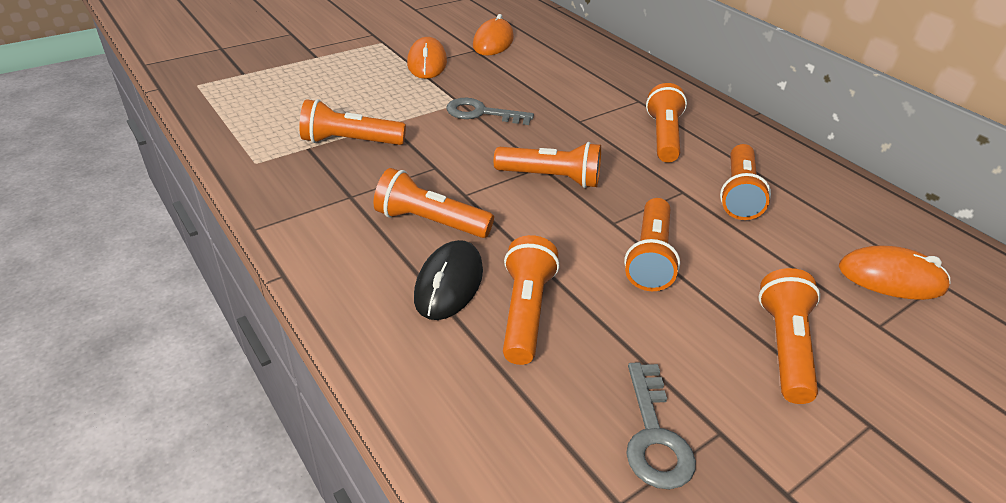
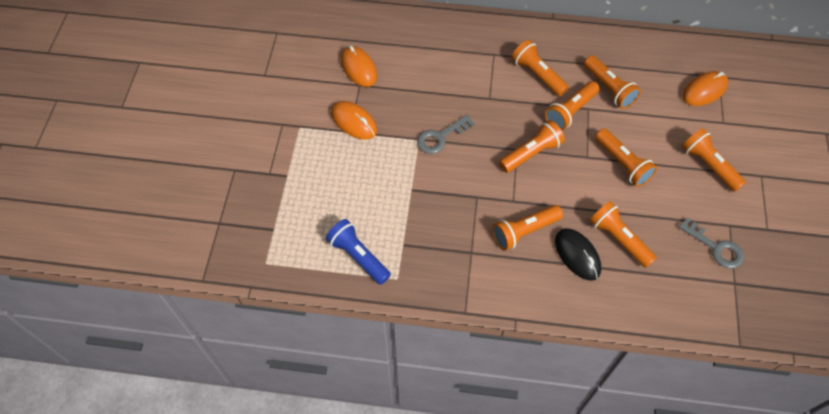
camera: 45 degrees left, 20 degrees up
(260, 128) = (358, 256): none -> blue flashlight
(350, 141) = (415, 220): orange flashlight -> orange flashlight (570, 112)

